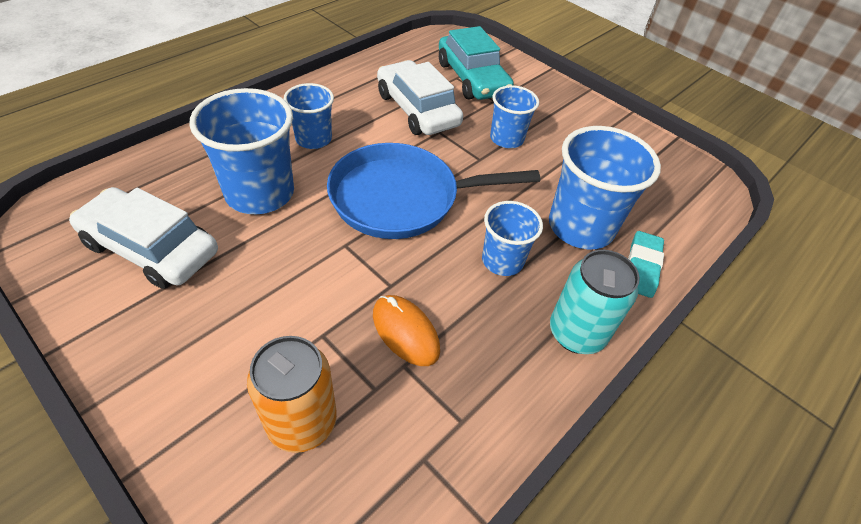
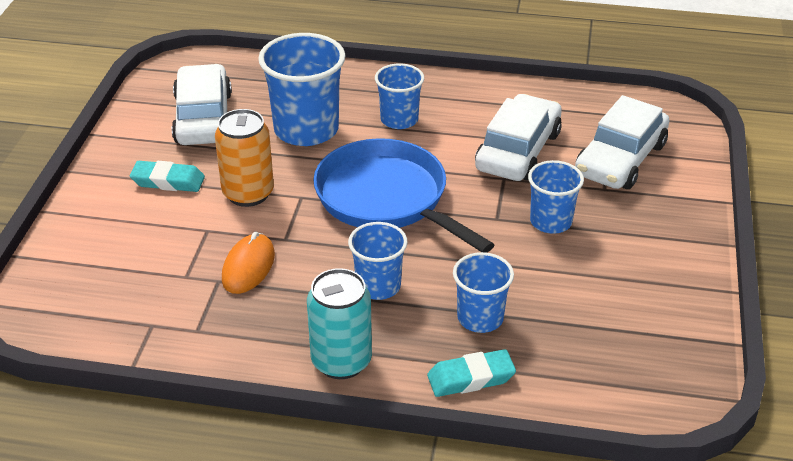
camera: 60 degrees right, 10 degrees down
(214, 327) = (168, 181): none -> turquoise eraser
(302, 422) = (132, 257): orange can -> orange can (248, 193)
(472, 78) = (620, 159): turquoise car -> white car
(580, 227) = (480, 318): blue cup -> blue cup, size x0.59

